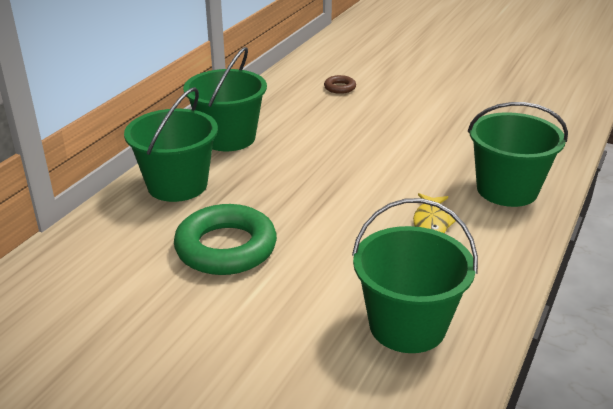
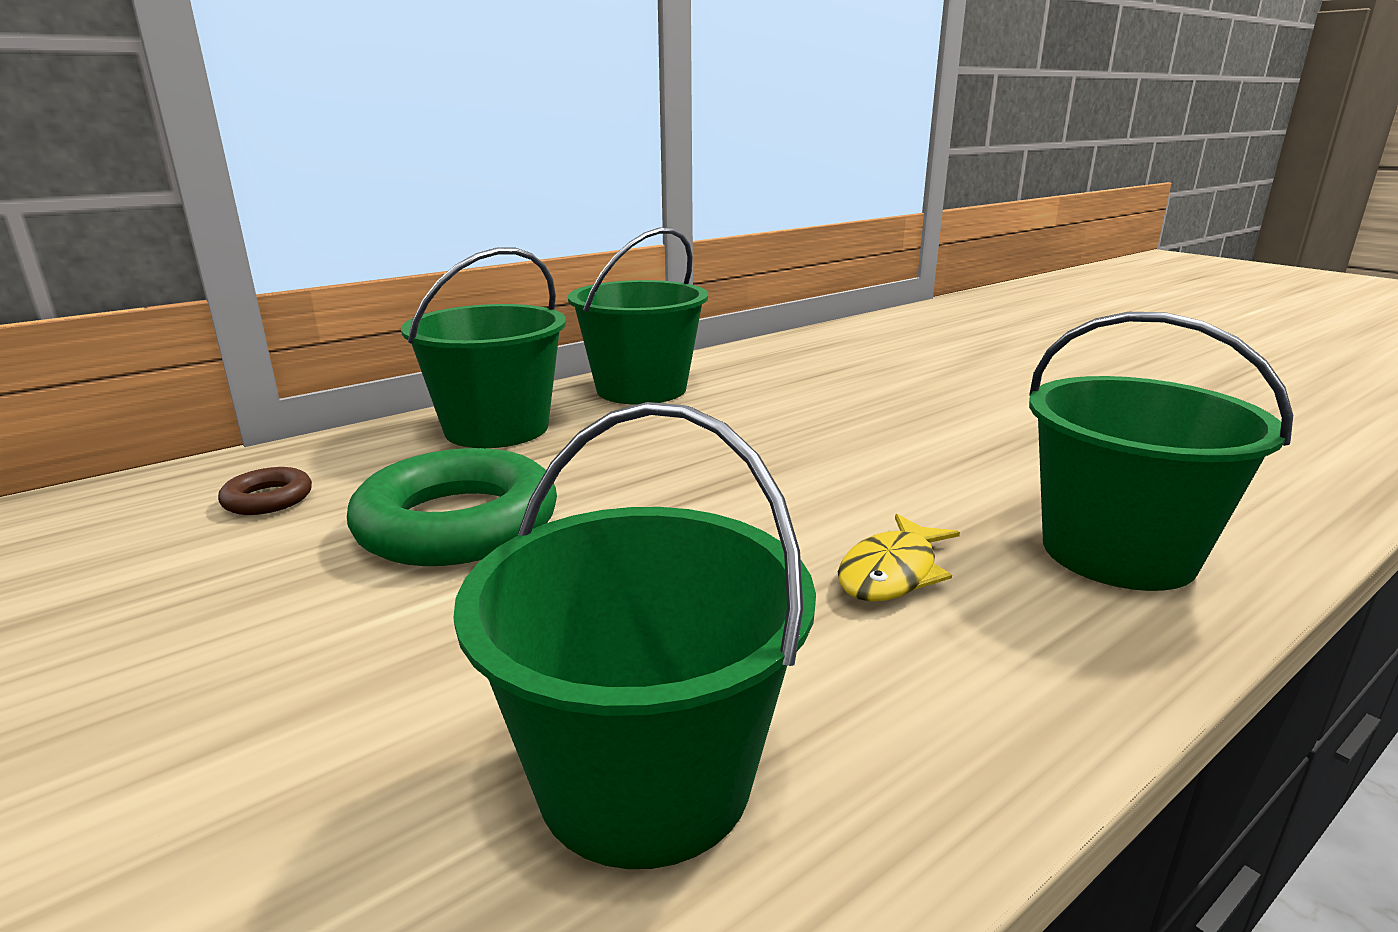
camera: 25 degrees right, 10 degrees down
(340, 87) = (880, 360): brown ring -> brown ring (268, 499)

